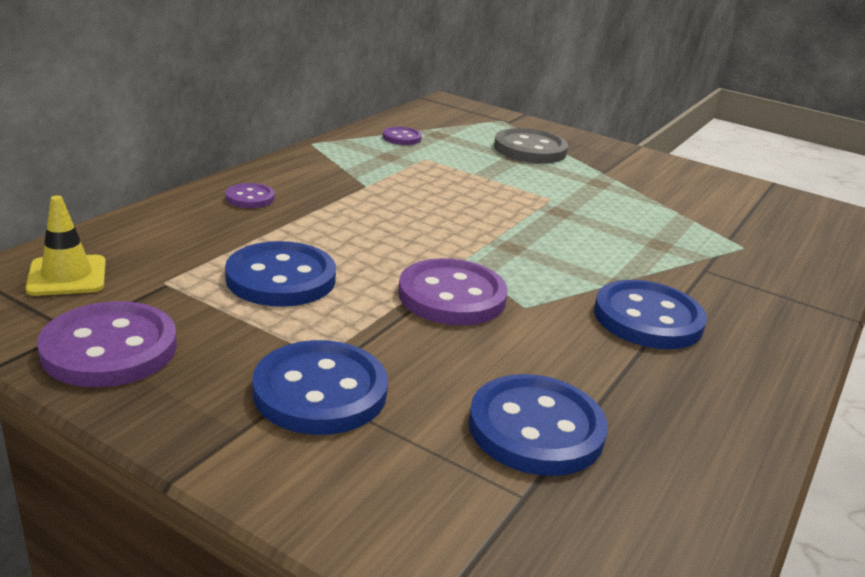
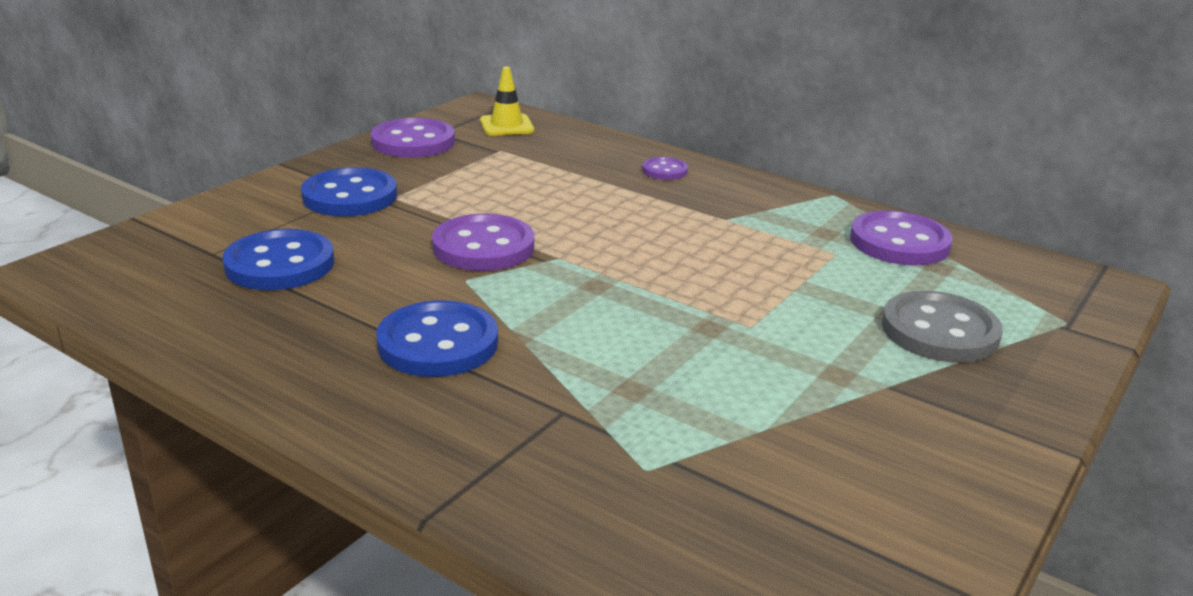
camera: 95 degrees right, 0 degrees up
(281, 278) = (510, 184): blue button -> none
(401, 138) = (899, 242): purple button -> purple button, size x1.90

